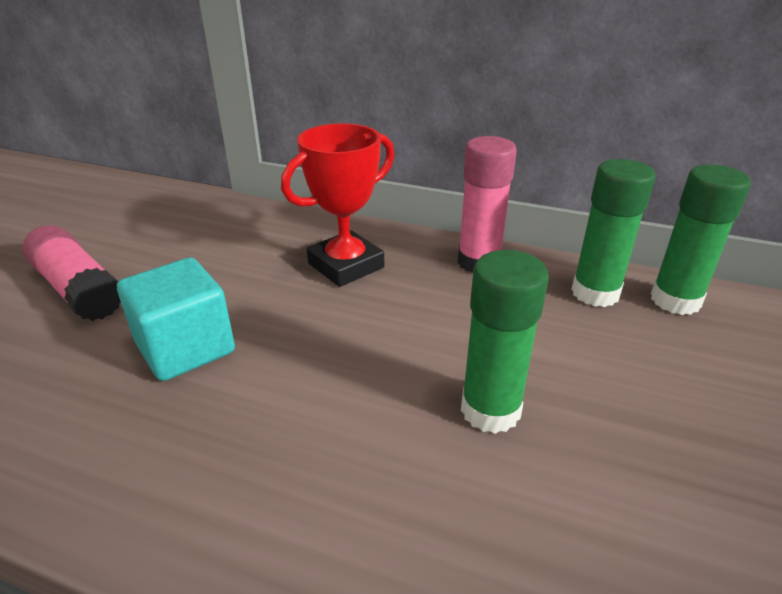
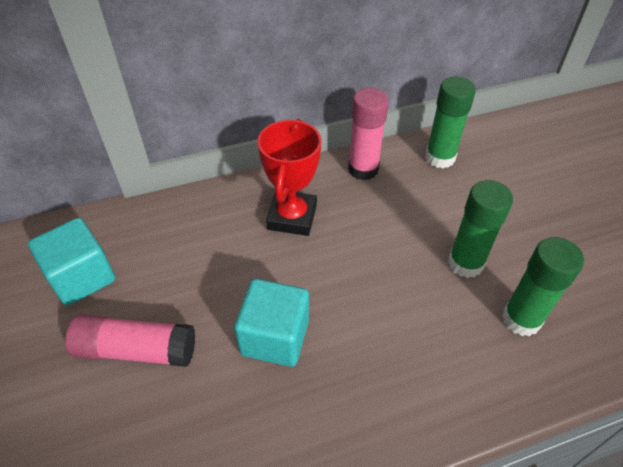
camera: 40 degrees left, 15 degrees up
(125, 224) = (82, 277): none -> turquoise cube
(675, 300) = (477, 141): green glue stick -> green glue stick (521, 319)

